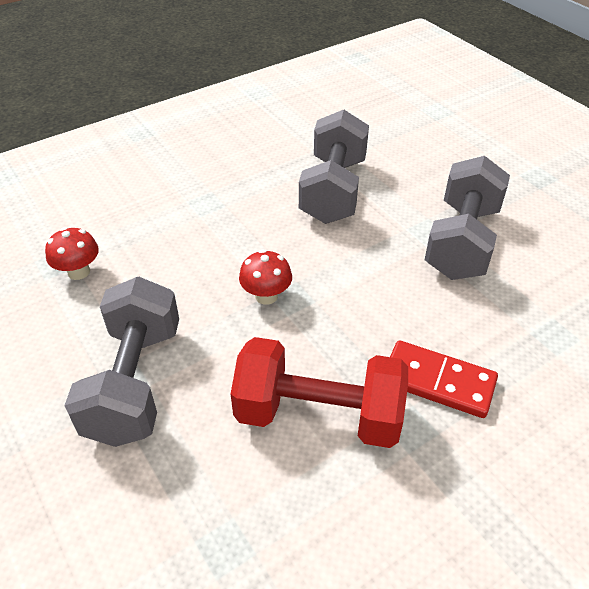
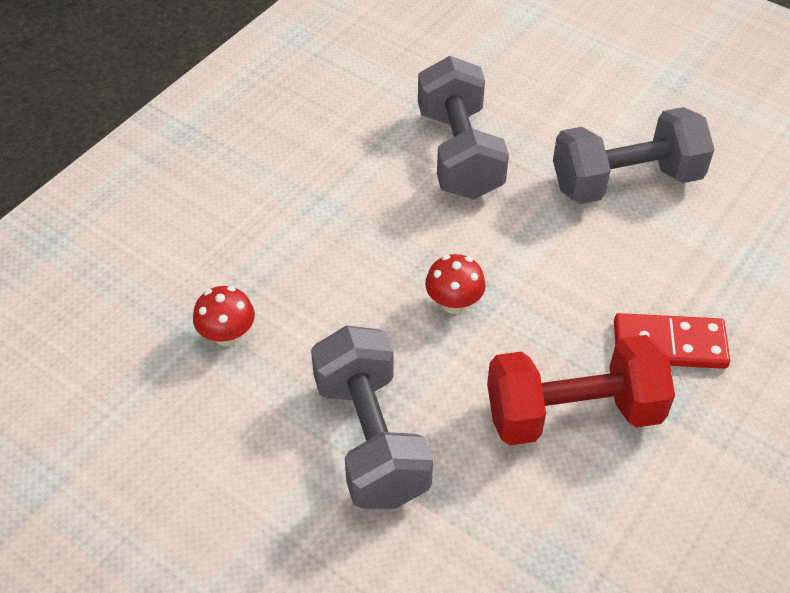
camera: 20 degrees left, 5 degrees up
(461, 241) = (626, 181): grey dumbbell -> grey dumbbell turned 75 degrees clockwise

